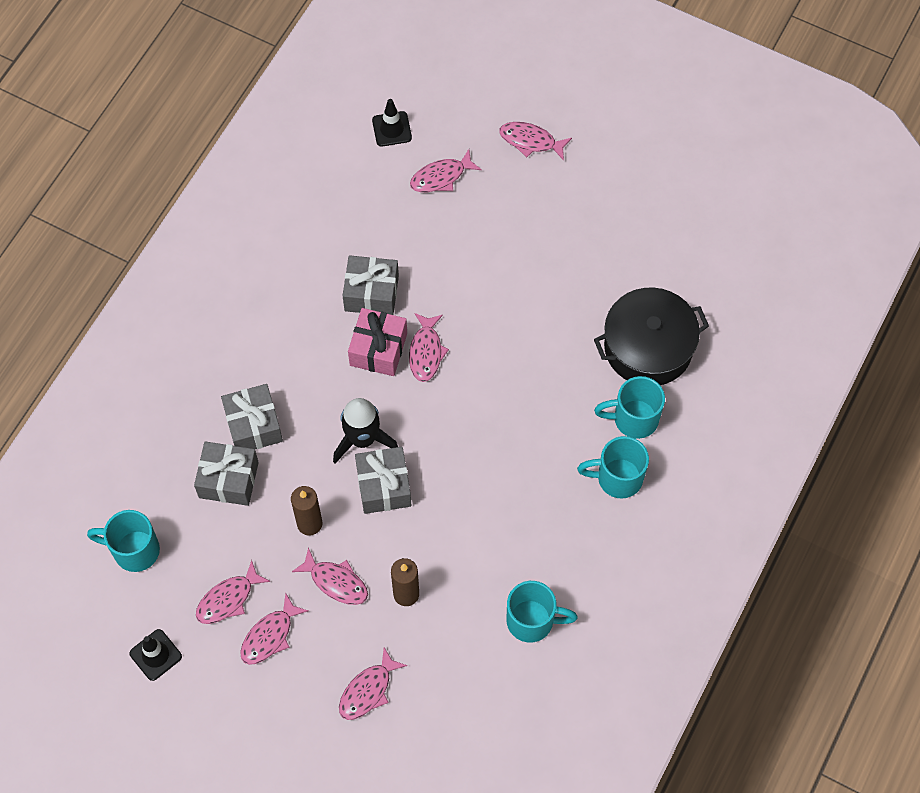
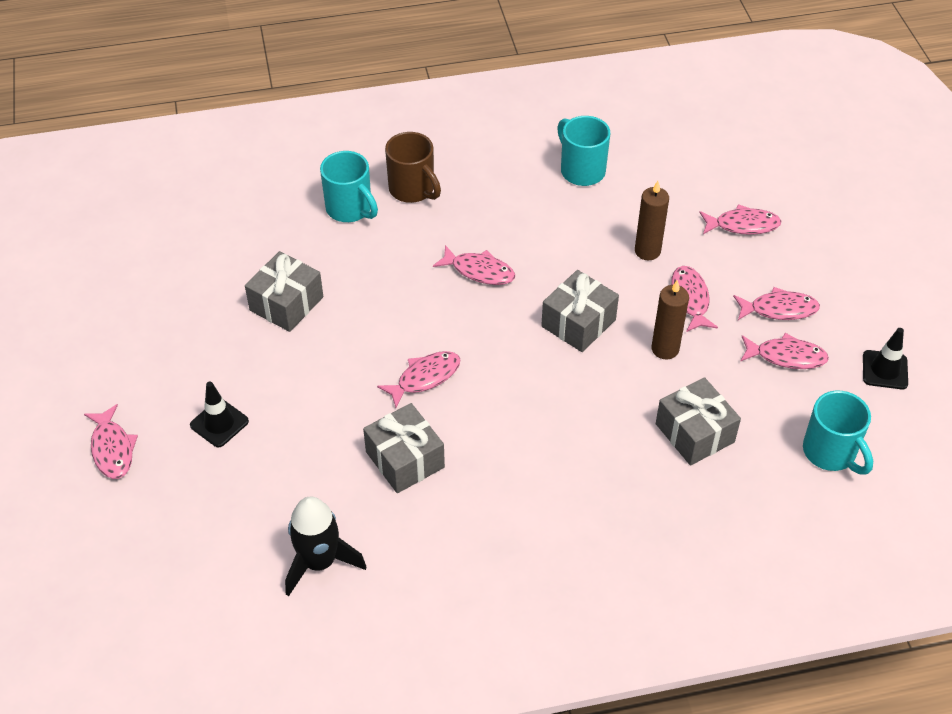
camera: 130 degrees left, 15 degrees down
(253, 425) = (627, 453): grey gift -> grey gift (286, 304)
(362, 439) = (553, 365): black rocket -> black rocket (319, 562)
(378, 349) = (457, 414): pink gift -> none
(392, 129) = (193, 579): black traffic cone -> black traffic cone (219, 423)
(441, 177) = (219, 494): pink fish -> pink fish (479, 271)
(617, 478) = (413, 190): turquoise mug -> brown mug
(648, 347) = (272, 237): black pot -> none

